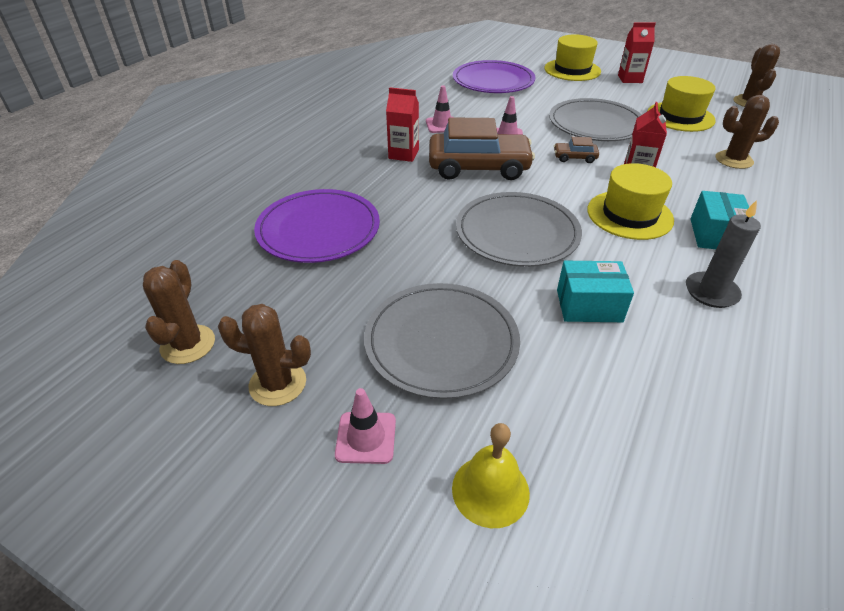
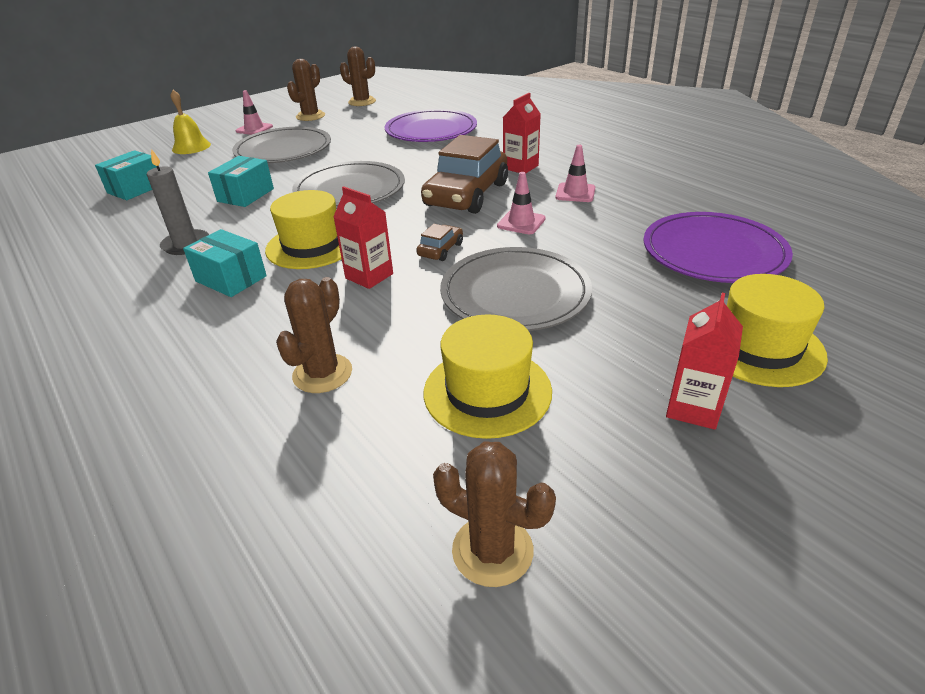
camera: 115 degrees right, 5 degrees down
(672, 445) = (136, 189): none -> turquoise box

